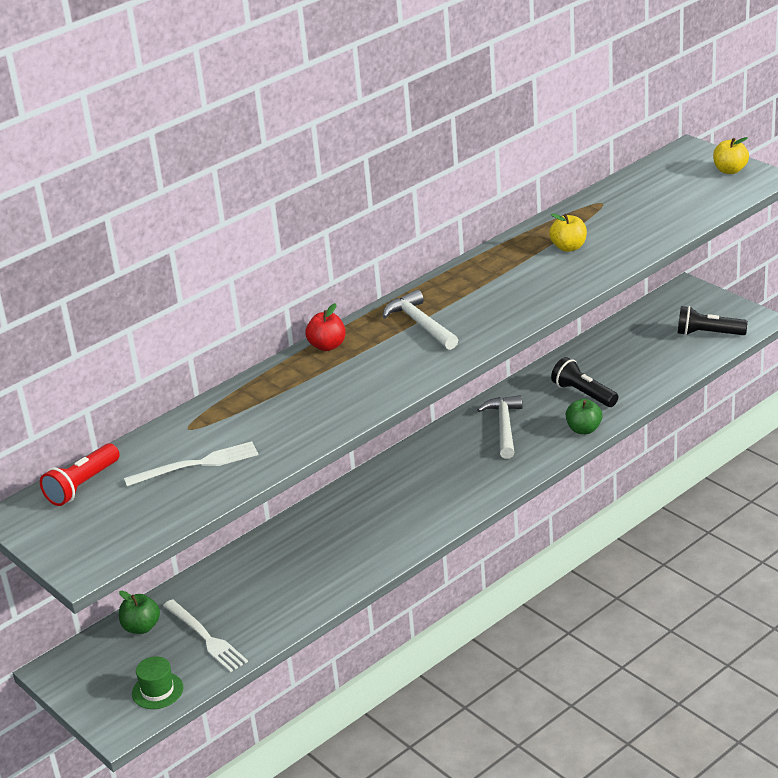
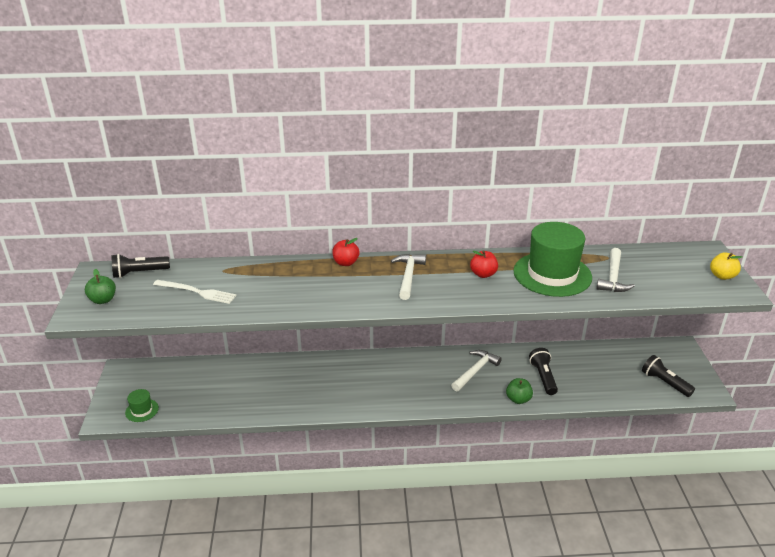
camera: 35 degrees right, 0 degrees up
(82, 485) = (139, 273): red flashlight -> black flashlight
(141, 627) = (178, 372): green apple -> green apple (103, 300)
(206, 637) = (195, 396): white fork -> none
(498, 282) = (483, 274): none -> red apple
(568, 247) = (552, 274): yellow apple -> green hat
(632, 221) = (613, 277): none -> white hammer

